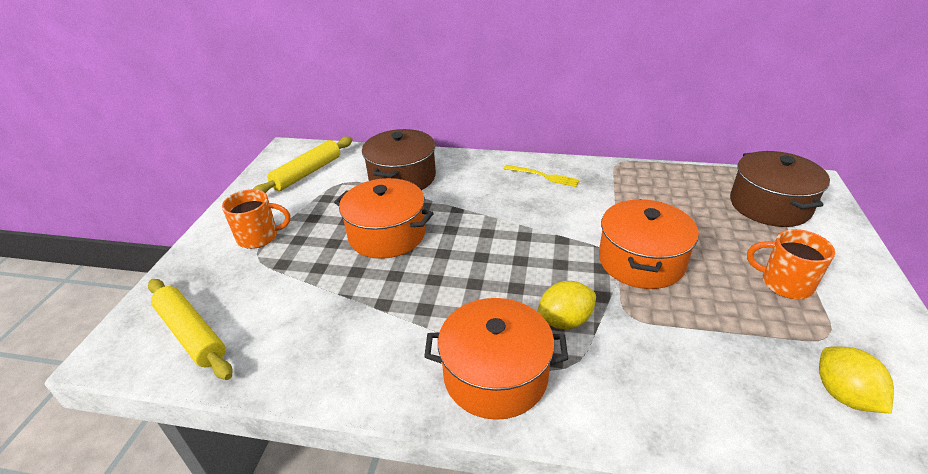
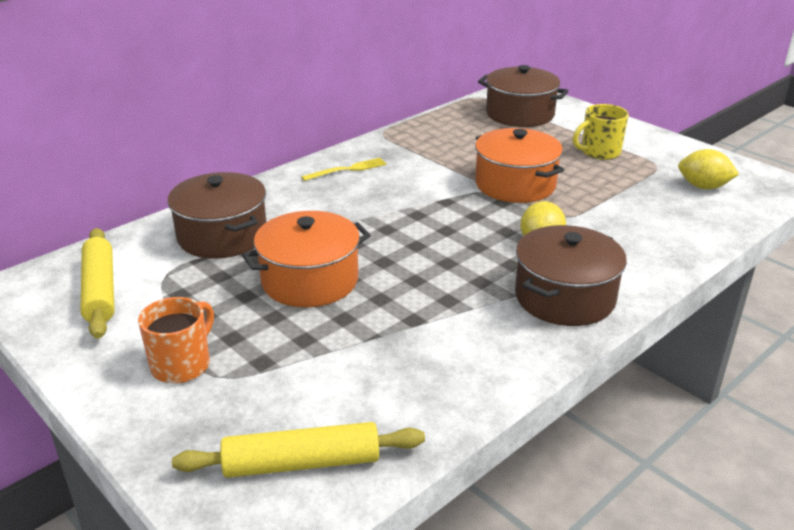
camera: 55 degrees left, 5 degrees down
(495, 375) = (564, 297): orange pot -> brown pot
(785, 283) = (599, 152): orange mug -> yellow mug

